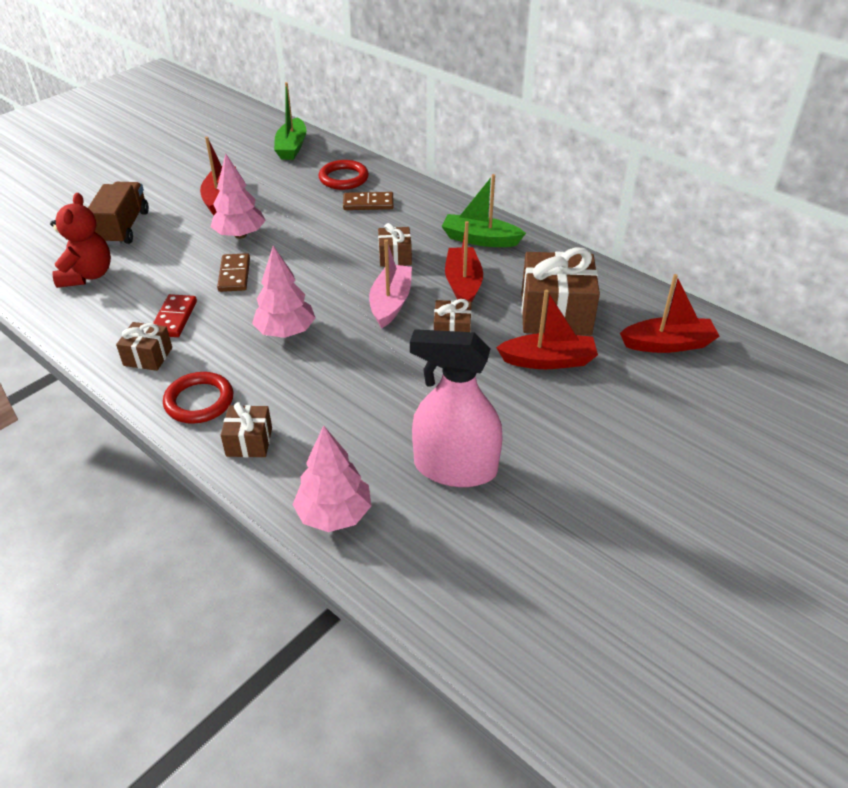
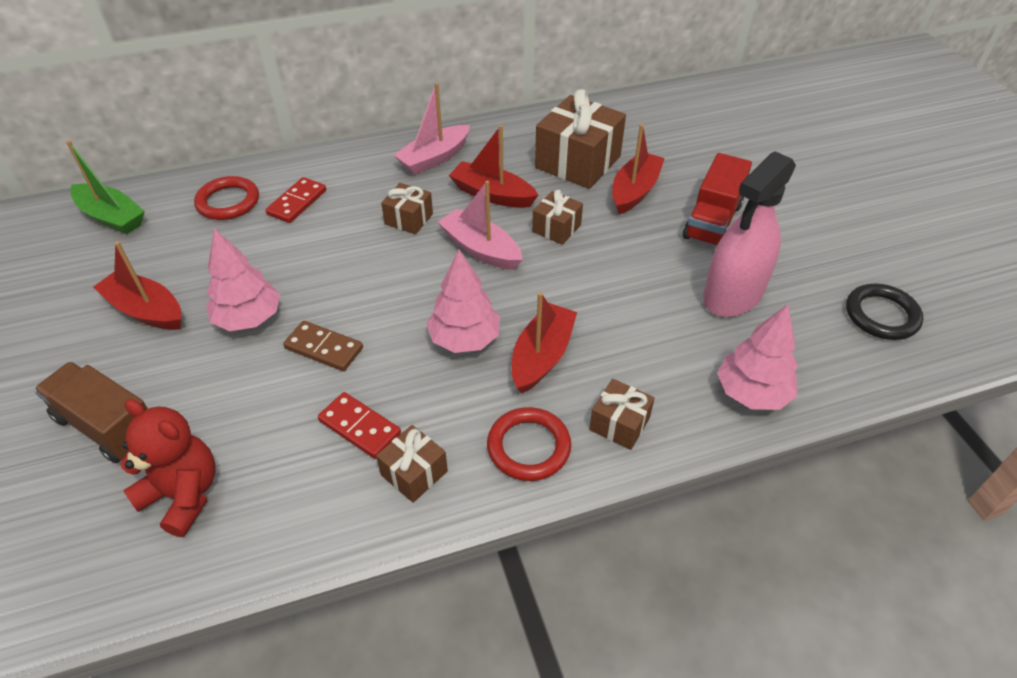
camera: 60 degrees left, 5 degrees up
(368, 203) = (297, 202): brown domino -> red domino
(480, 239) = (434, 158): green boat -> pink boat
(515, 591) = (881, 315): none -> black ring
(552, 424) = (712, 221): none -> red truck
(668, 344) = (657, 127): red boat -> red boat (541, 356)

